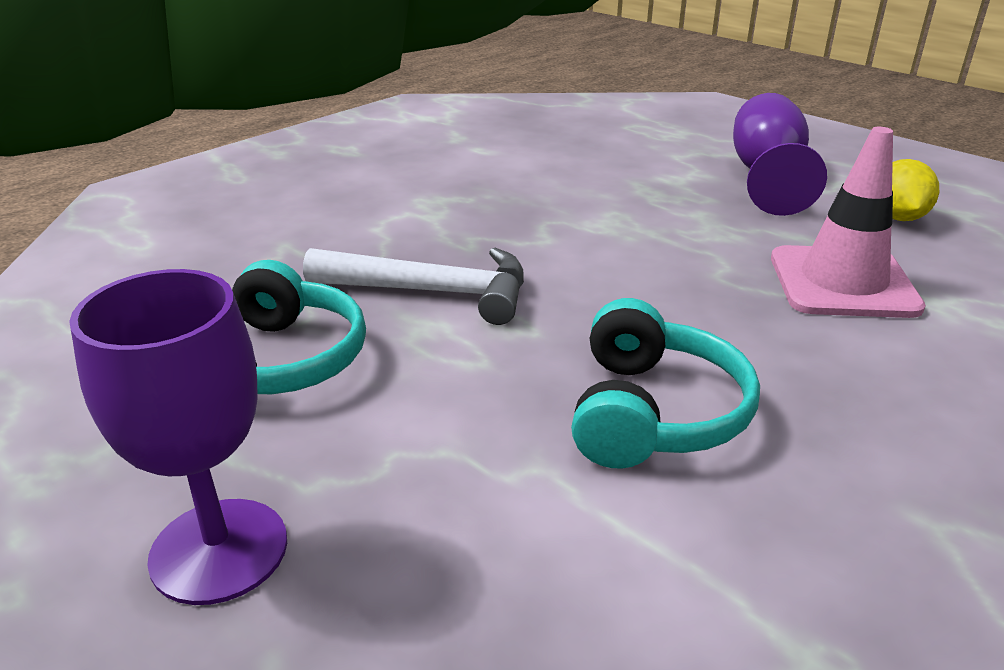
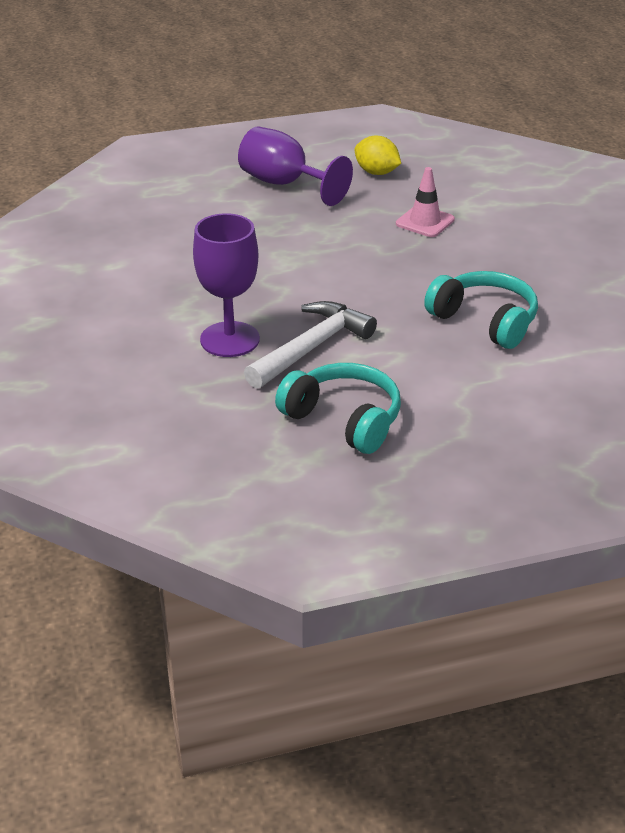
camera: 60 degrees left, 5 degrees up
(219, 550) = (490, 467): purple goblet -> purple goblet (230, 339)
(842, 283) = (425, 222): pink traffic cone -> pink traffic cone, size x0.62

